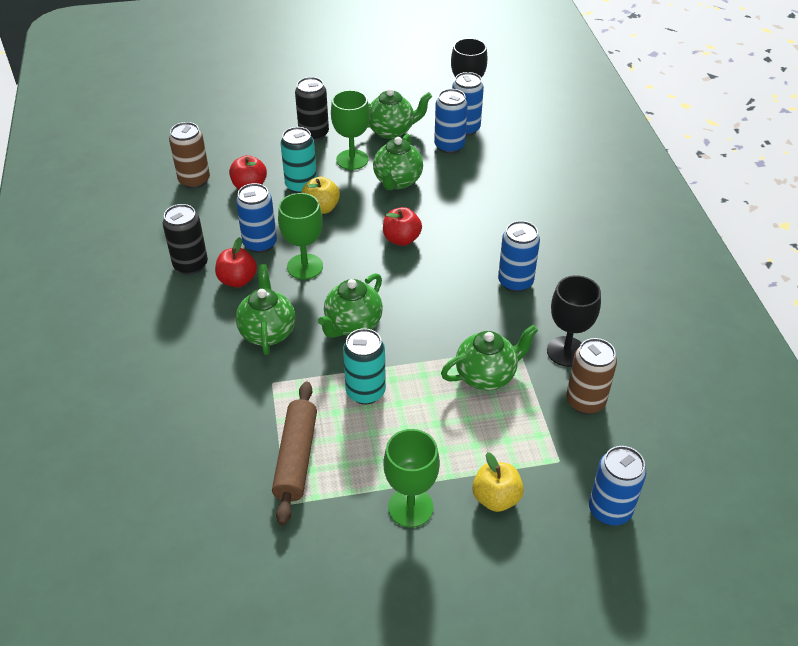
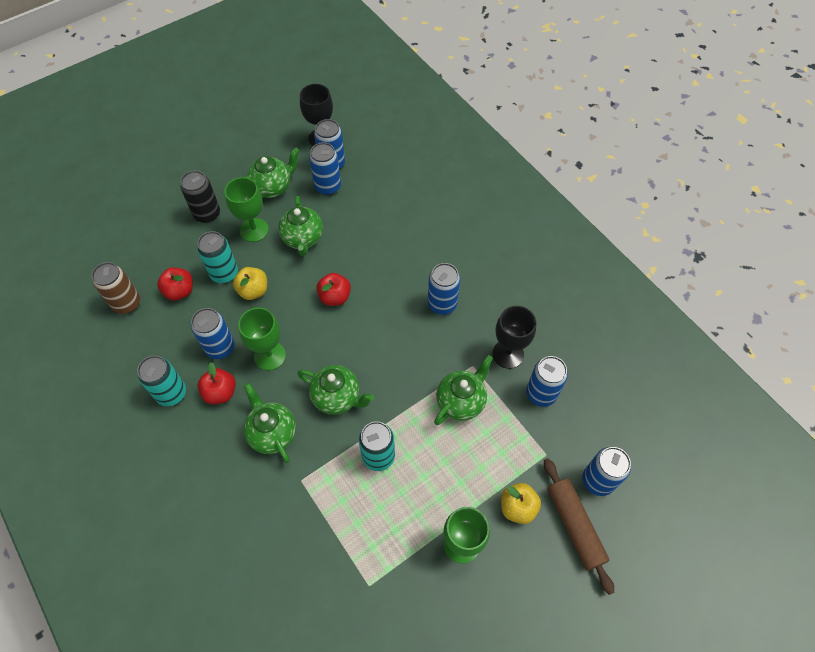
camera: 25 degrees left, 15 degrees up
(190, 265) = (171, 393): black can -> turquoise can
(296, 458) = (355, 541): brown rolling pin -> brown rolling pin (574, 526)
(352, 325) = (337, 397): green teapot -> green teapot turned 75 degrees counterclockwise
(585, 402) = (541, 394): brown can -> blue can

